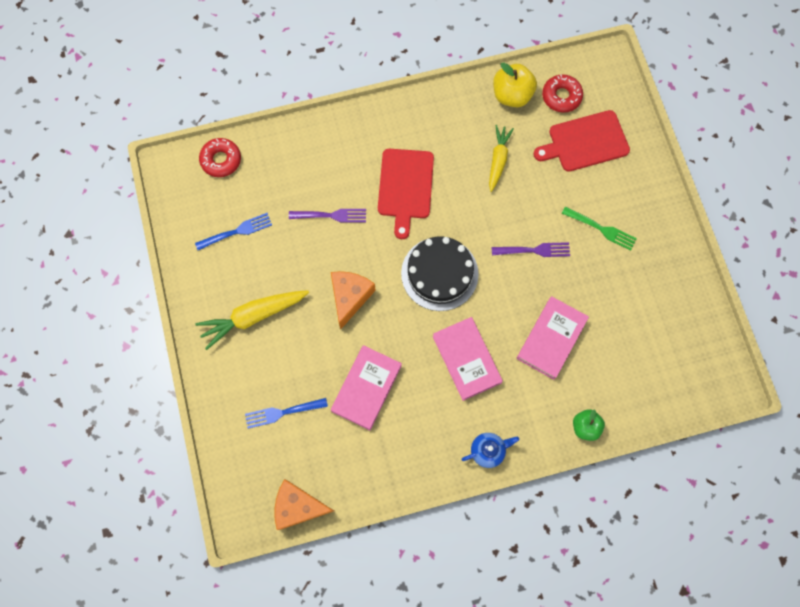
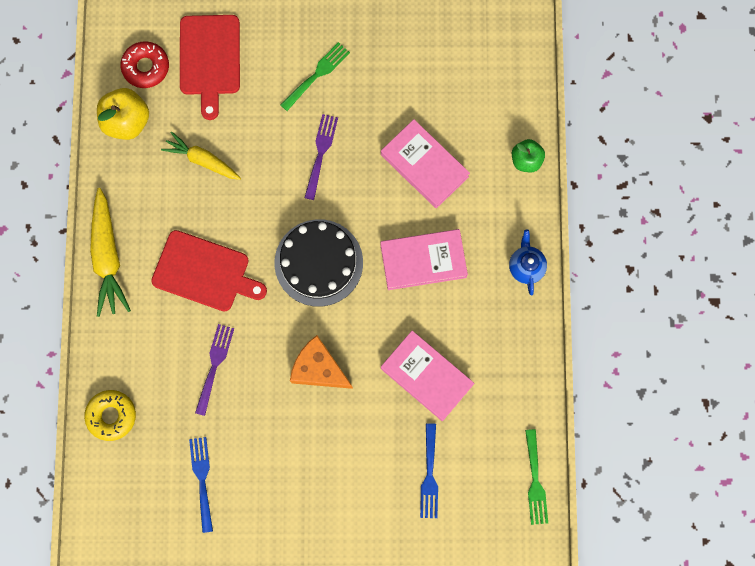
camera: 75 degrees left, 5 degrees up
(221, 160) = (105, 479): red donut -> none
(253, 316) = (311, 483): yellow carrot -> yellow carrot (108, 256)
(272, 151) = (111, 415): none -> yellow donut
(298, 506) = (535, 481): orange cheese -> green fork

